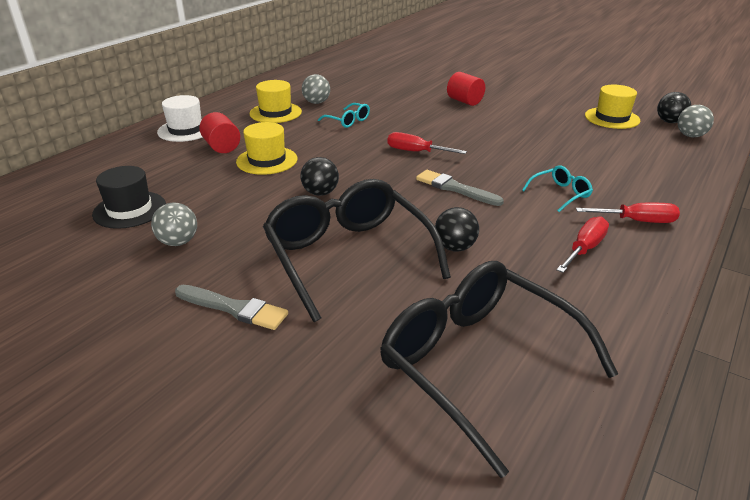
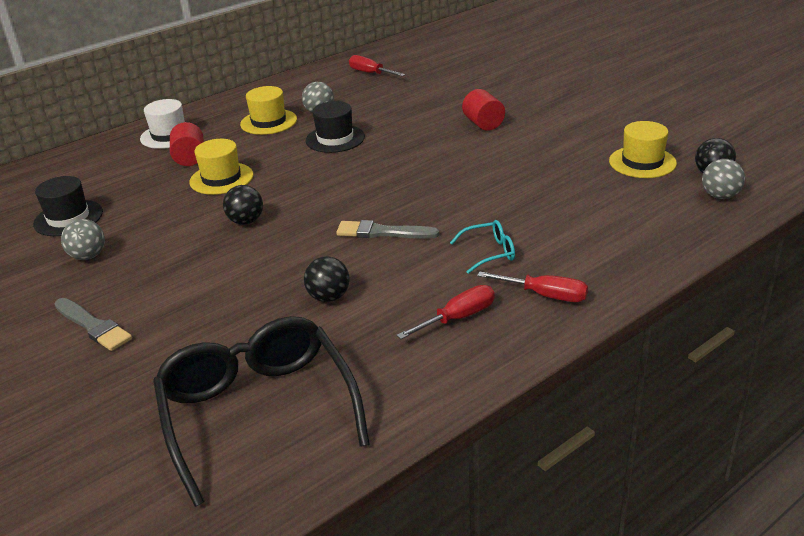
camera: 20 degrees right, 0 degrees up
(348, 121) = (335, 139): turquoise glasses -> black hat
(348, 255) = (223, 291): black glasses -> none
(416, 152) = (377, 184): red screwdriver -> red screwdriver (370, 73)
(455, 188) = (382, 232): grey brush -> grey brush turned 45 degrees counterclockwise

